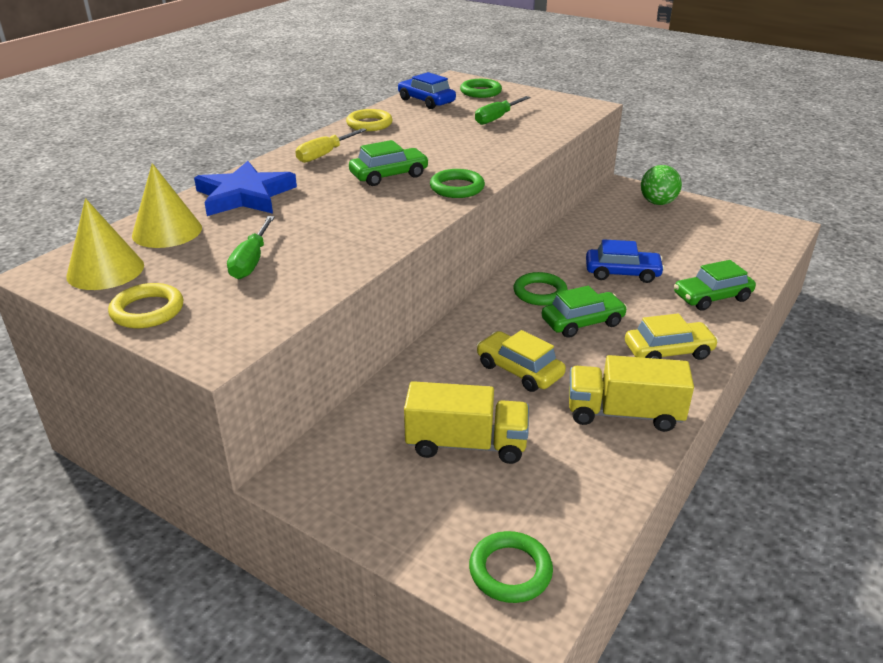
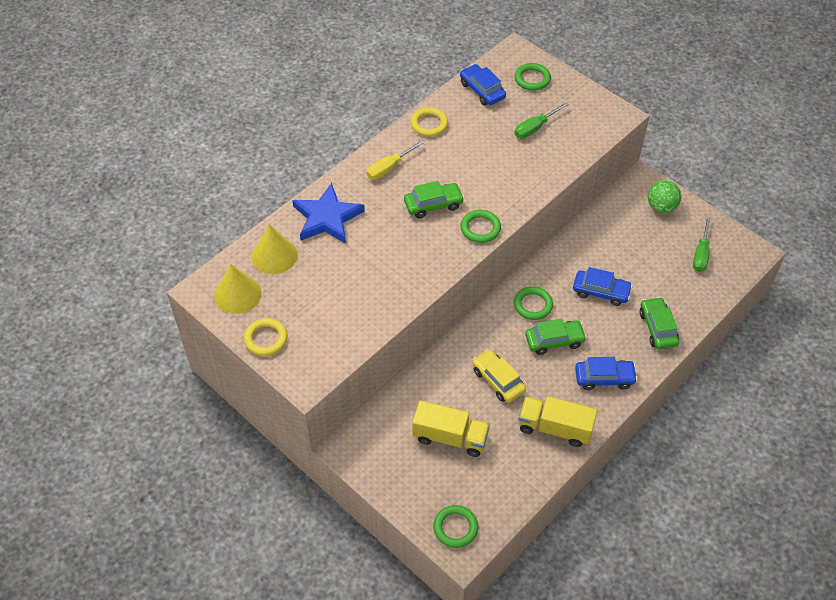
camera: 10 degrees right, 20 degrees up
(251, 261) = (329, 297): green screwdriver -> green screwdriver (701, 254)
(668, 351) = (604, 378): yellow car -> blue car
(712, 297) = (657, 328): green car -> green car turned 90 degrees clockwise

